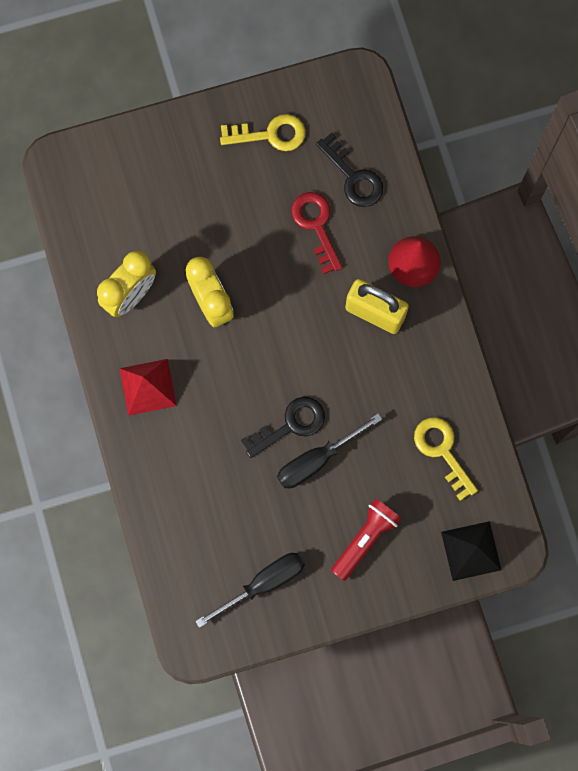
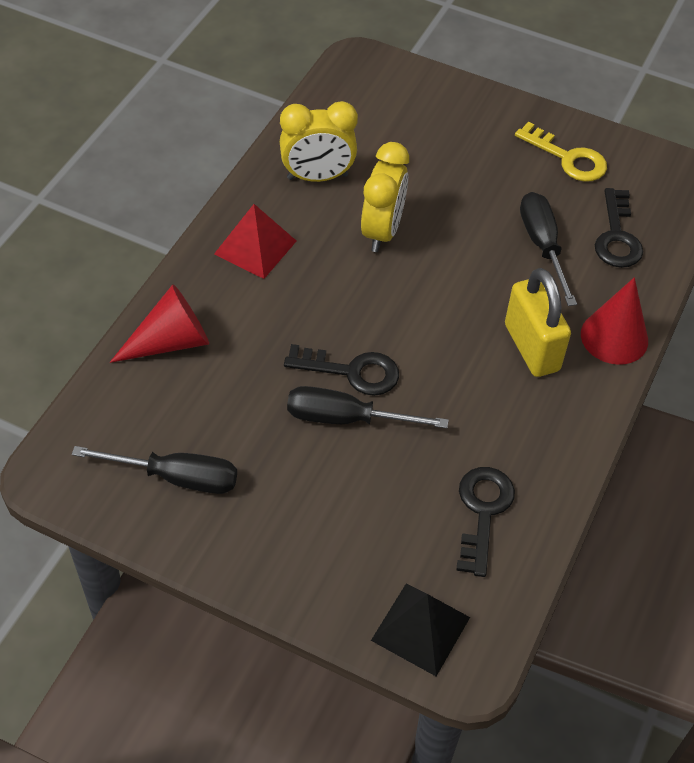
camera: 40 degrees right, 25 degrees down
(168, 501) = (171, 341): none -> red cone
(316, 226) = (542, 246): red key -> black screwdriver
(365, 539) = (319, 524): red flashlight -> none
(442, 451) = (483, 512): yellow key -> black key

